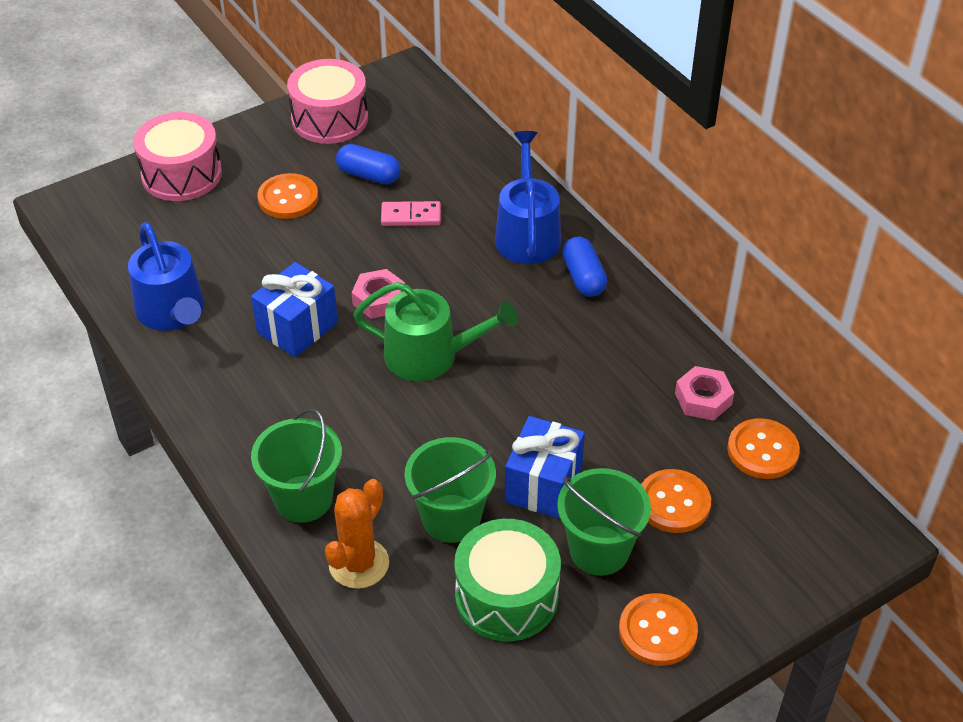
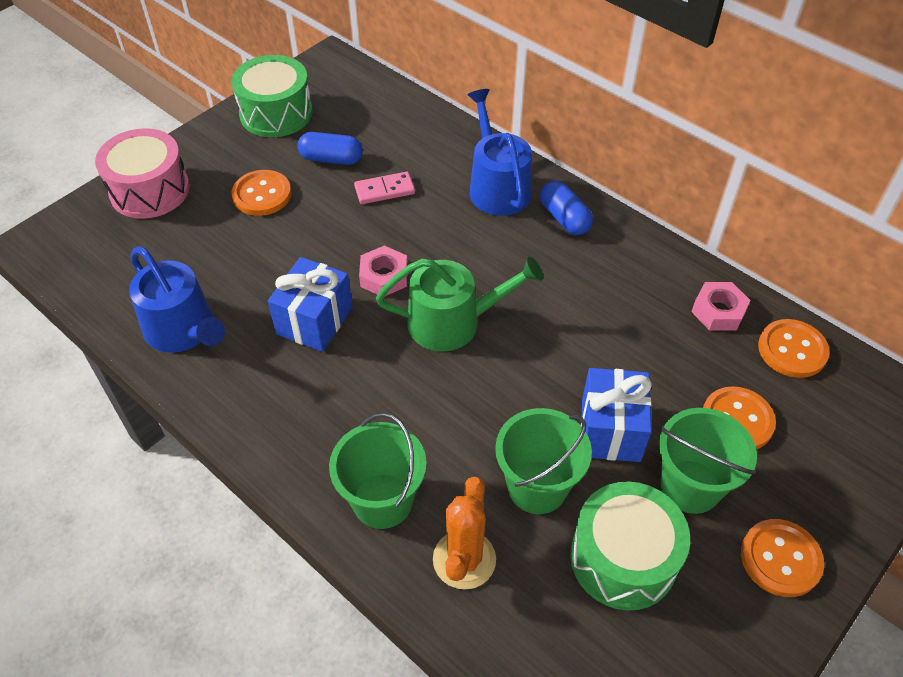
camera: 15 degrees left, 5 degrees up
(330, 119) = (276, 113): pink drum -> green drum

